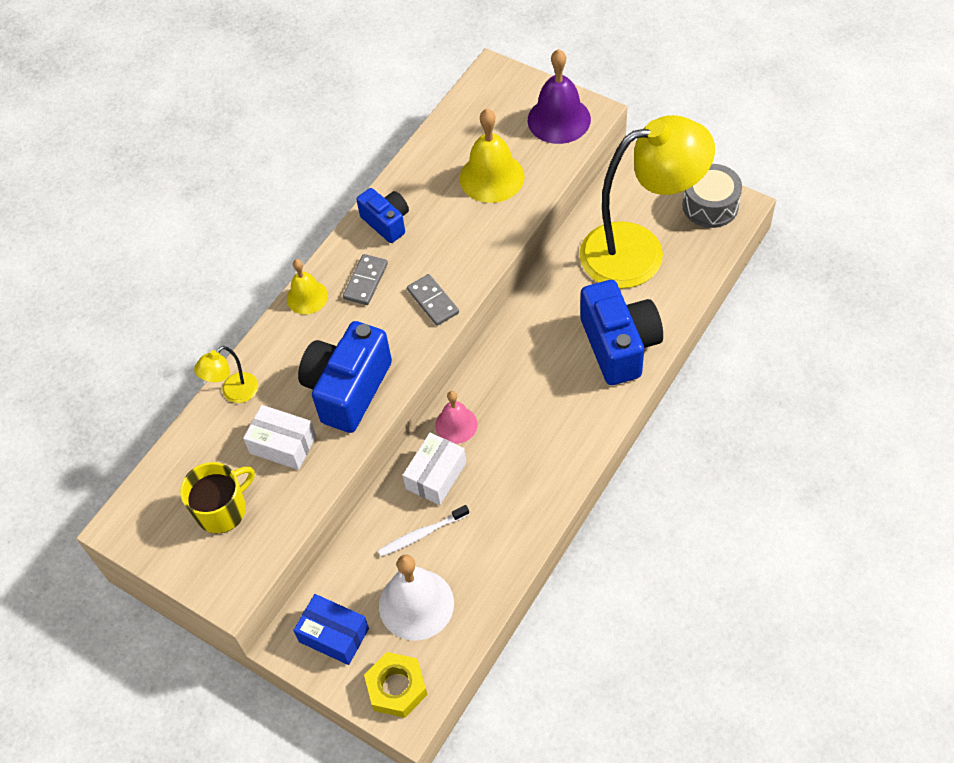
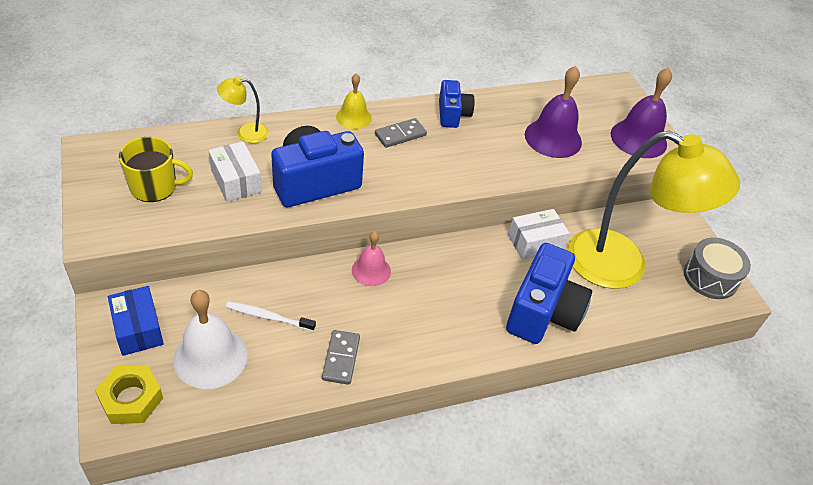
camera: 30 degrees right, 10 degrees down
(433, 301) = (430, 176): grey domino -> grey domino (341, 358)
(436, 476) = (321, 290): white box -> white box (535, 242)
(492, 177) = (553, 138): yellow bell -> purple bell

